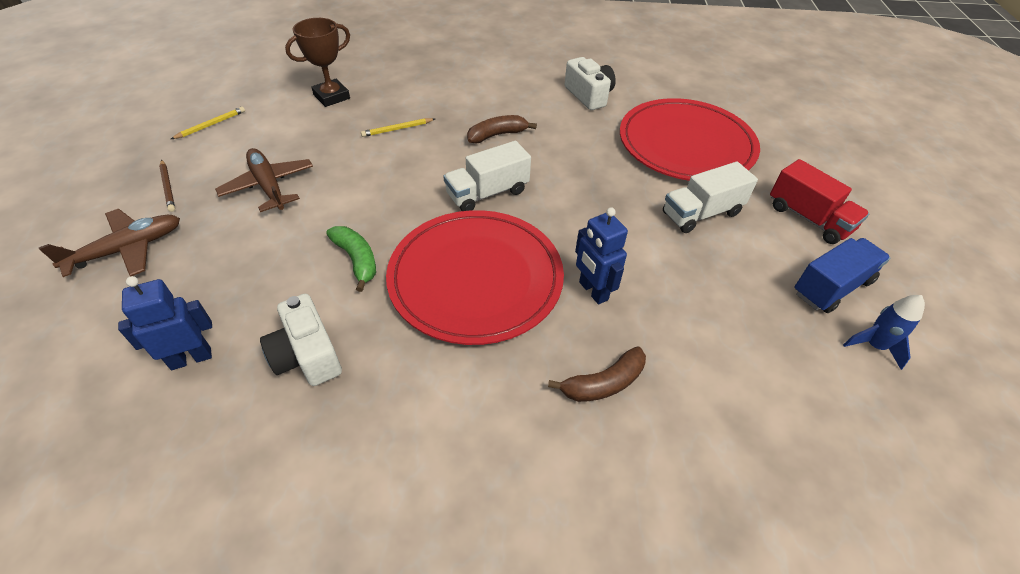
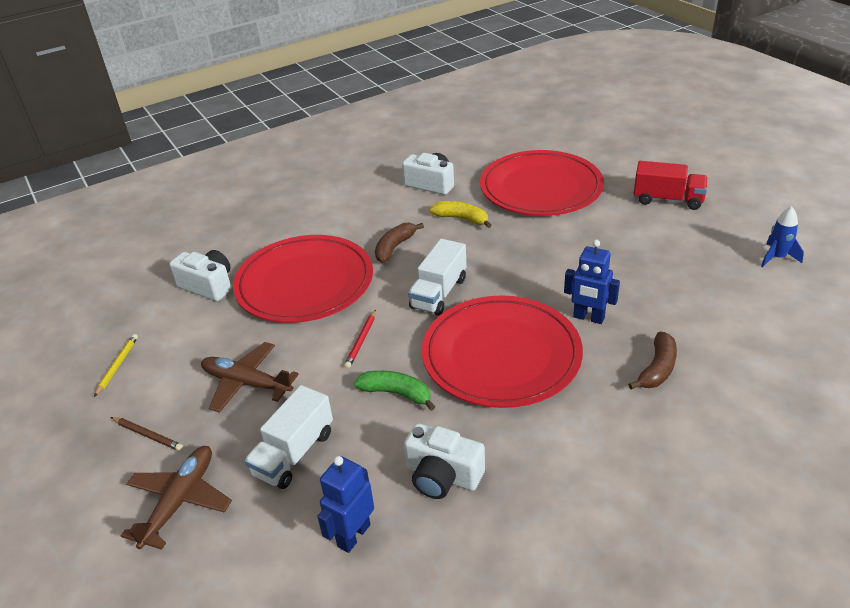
camera: 30 degrees left, 10 degrees down
(331, 96) = (208, 286): brown trophy -> white camera
(382, 199) = (361, 341): none -> red pencil
(397, 129) = (304, 283): yellow pencil -> red plate
(581, 138) = (462, 219): none -> yellow banana
(701, 213) = (601, 230): white truck -> white truck (294, 453)
(831, 287) = (722, 236): blue truck -> none

